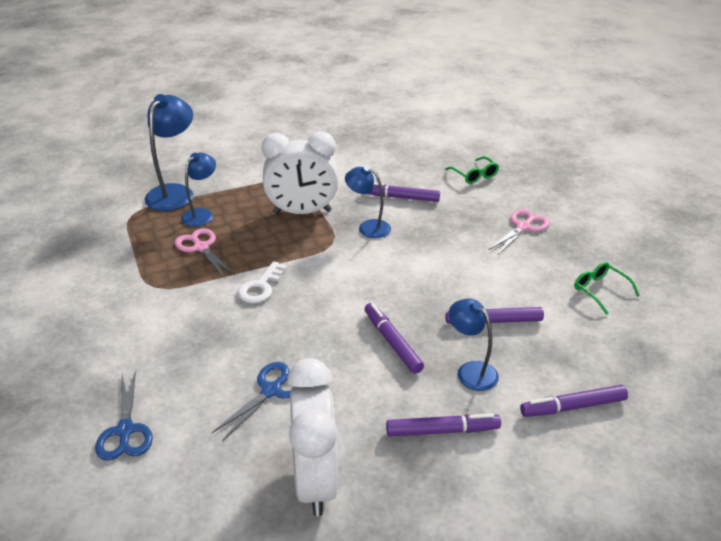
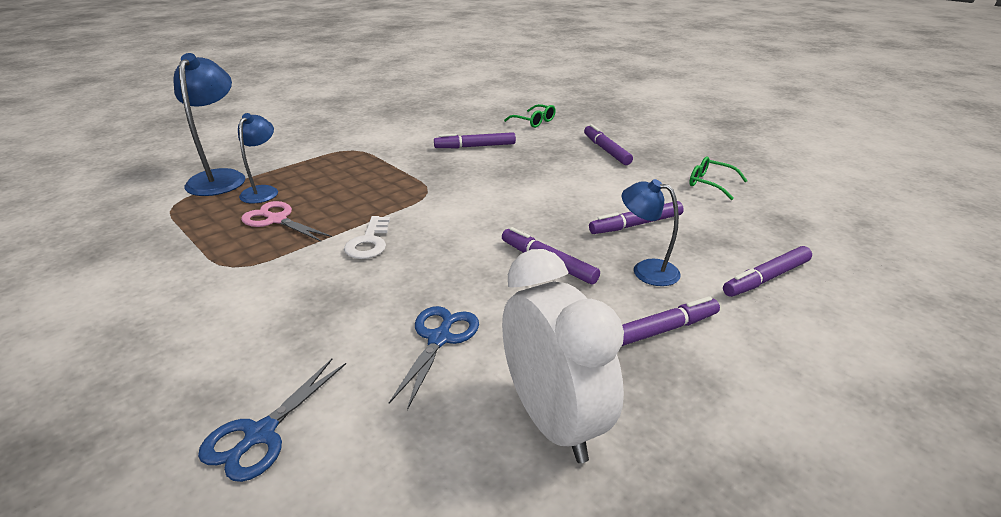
camera: 20 degrees left, 5 degrees down
(125, 431) = (260, 434): blue scissors -> blue scissors turned 60 degrees clockwise
(302, 212) = (379, 172): white clock -> none
(368, 227) = (457, 173): blue lamp -> none
(523, 227) = (606, 150): pink scissors -> purple marker

